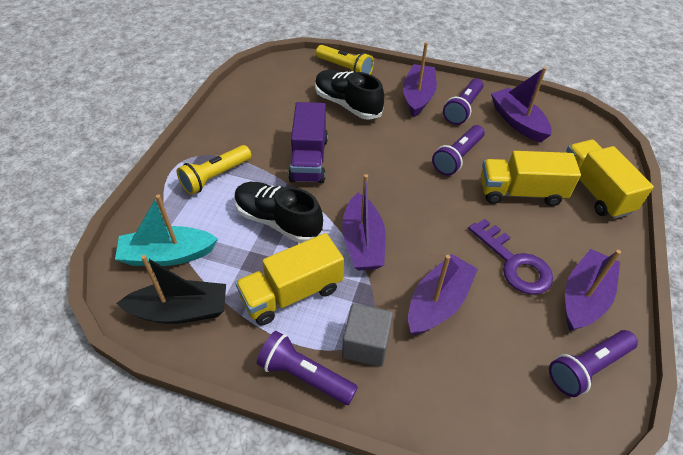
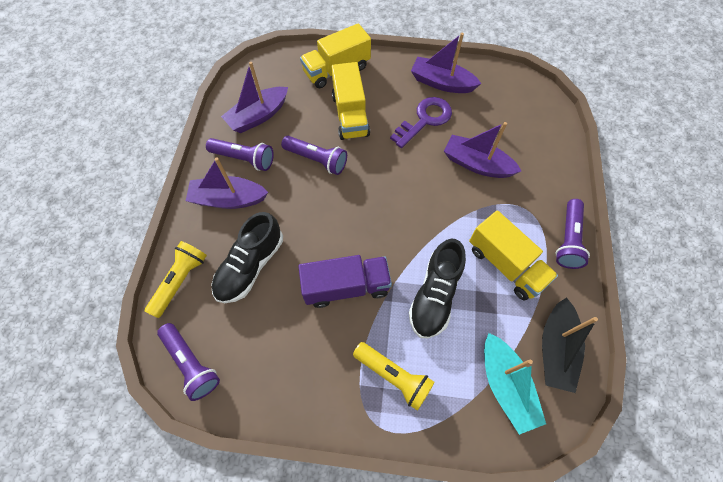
camera: 100 degrees left, 15 degrees up
(180, 311) = (555, 349): black boat -> black boat turned 150 degrees counterclockwise
(362, 242) = (437, 221): purple boat -> none
(366, 344) = (528, 205): grey cube -> none
(587, 367) = (494, 85): purple flashlight -> purple flashlight (191, 363)

